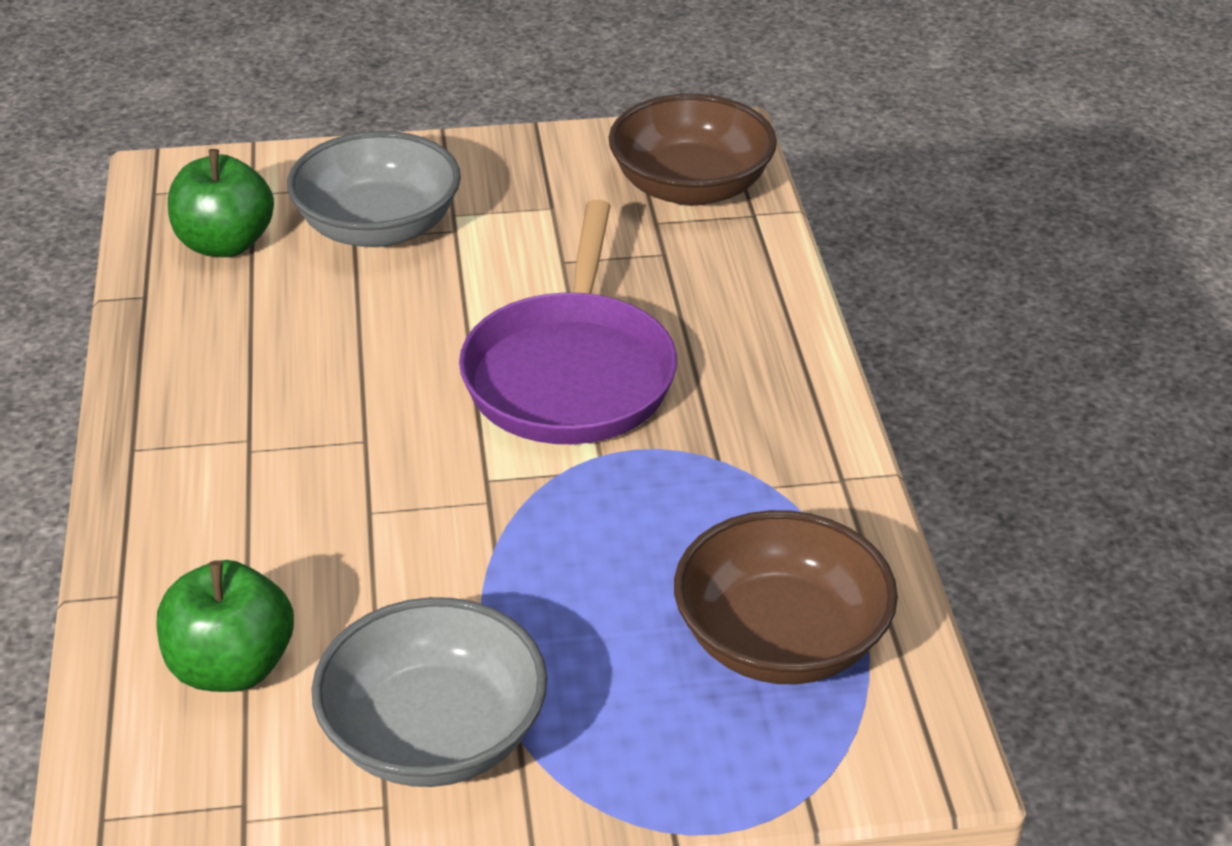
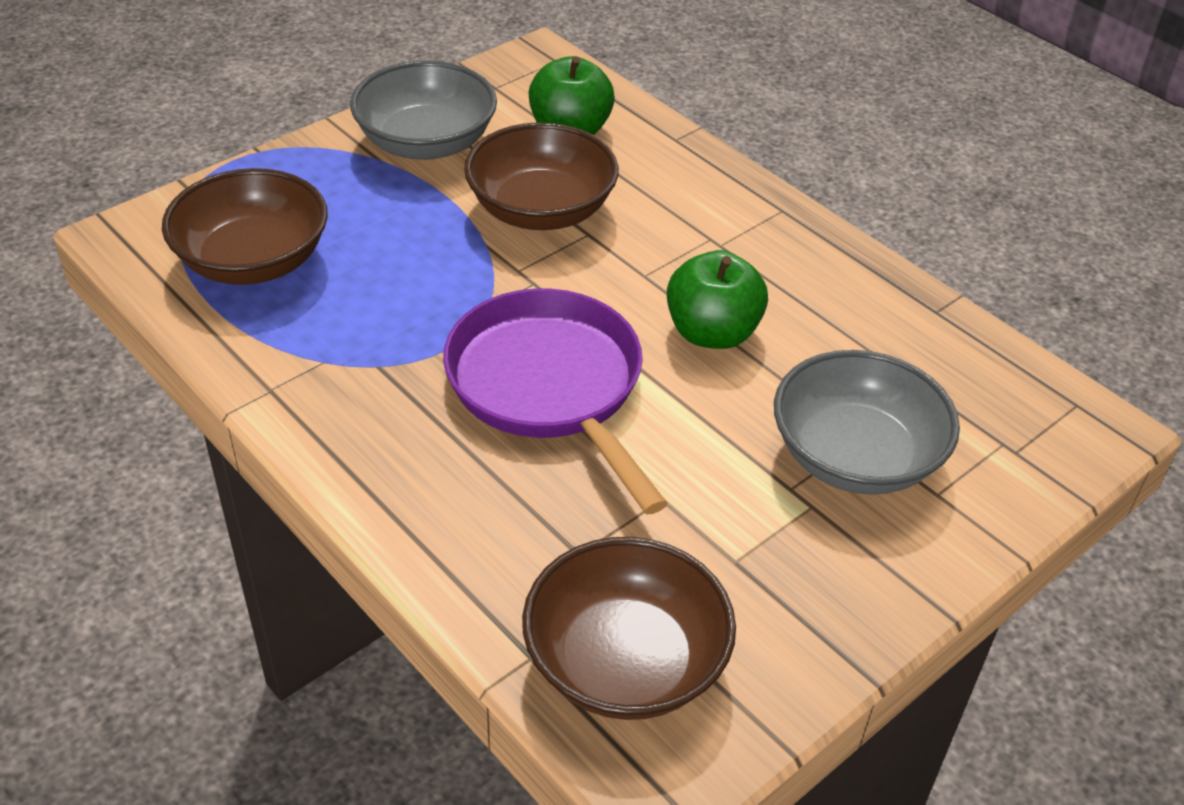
camera: 145 degrees right, 5 degrees up
(225, 244) = (948, 381): green apple -> green apple (712, 333)
(390, 563) = (541, 210): none -> brown bowl

